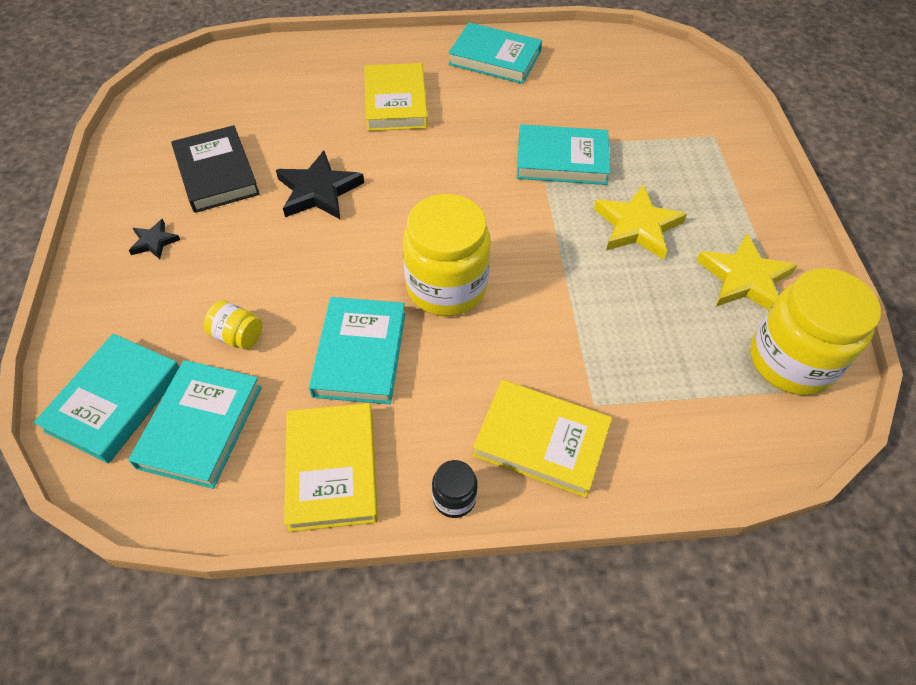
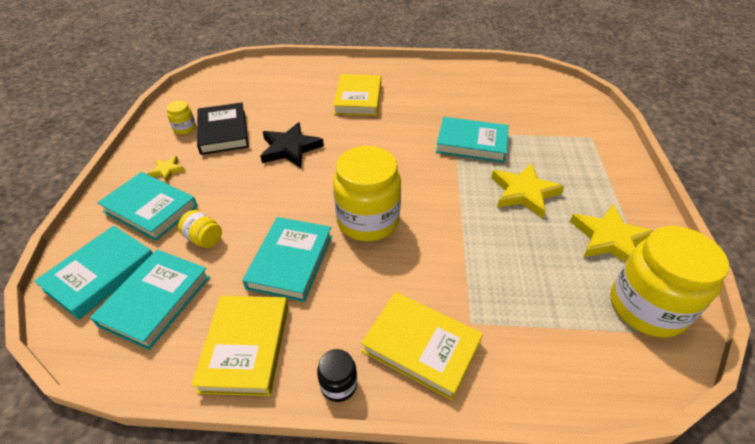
camera: 10 degrees right, 10 degrees down
(154, 242) = (167, 170): black star -> yellow star
(158, 173) = (185, 128): none -> yellow jar
(494, 58) = (433, 78): turquoise book -> turquoise book (150, 209)

